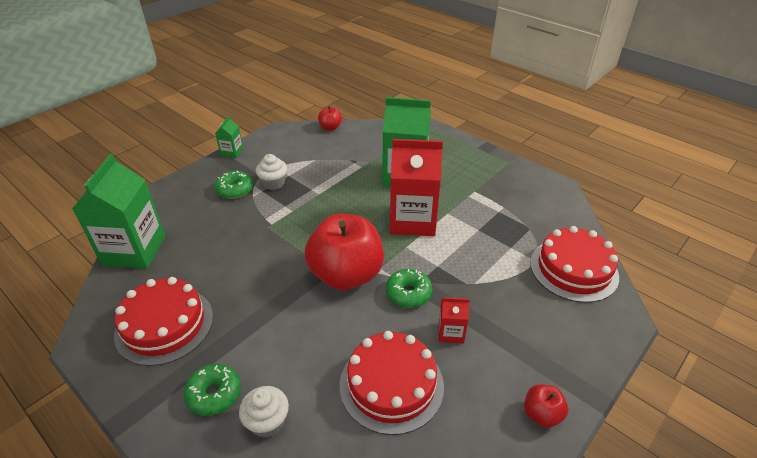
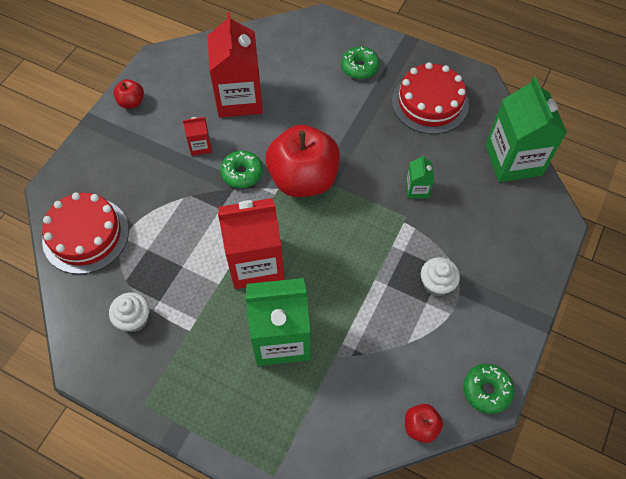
camera: 165 degrees right, 20 degrees up
(232, 152) = (524, 330): green carton -> green carton (417, 189)
(235, 190) = (474, 262): green donut -> green donut (486, 390)
(267, 422) = (315, 60): white cupcake -> white cupcake (134, 319)
(391, 385) = (239, 98): red cake -> red carton

